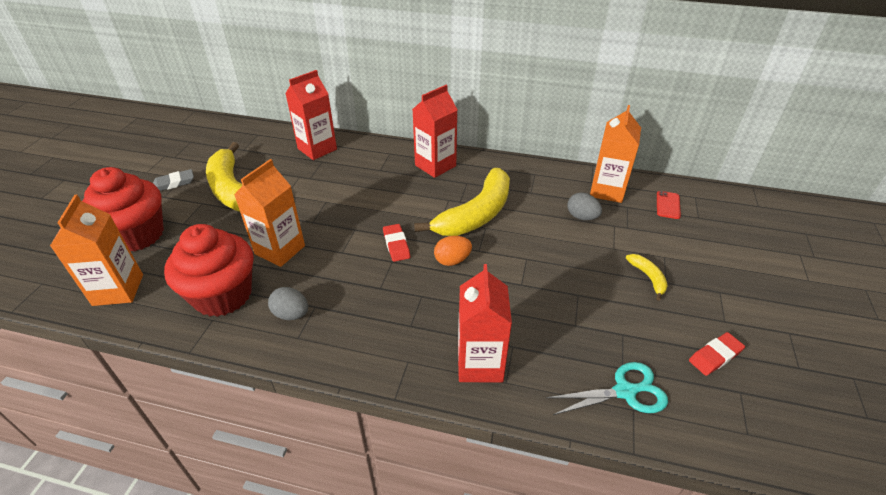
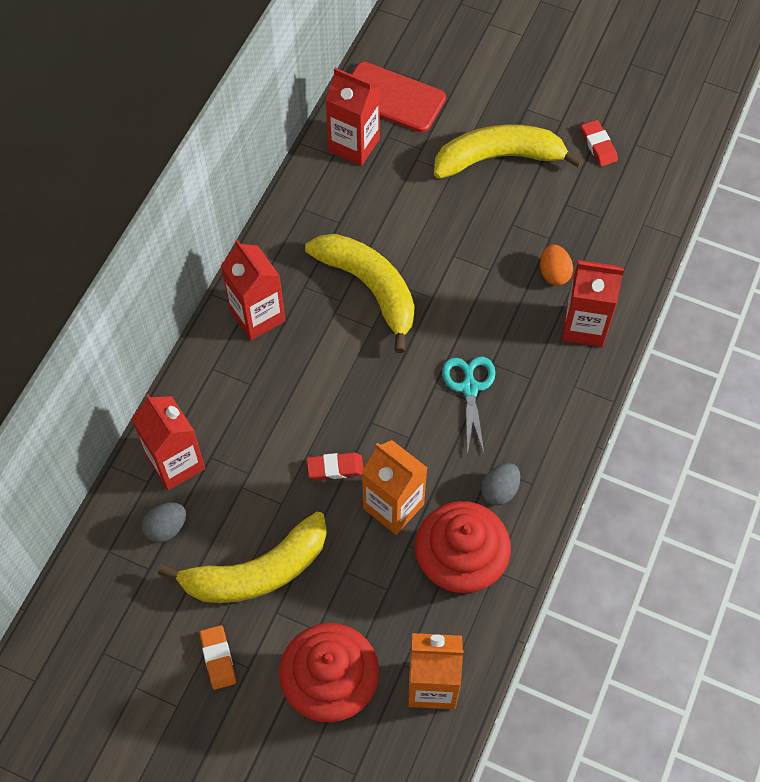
camera: 80 degrees left, 20 degrees up
(174, 183) = (218, 658): grey eraser -> orange eraser
(396, 245) = (408, 379): red eraser -> red eraser (335, 468)
(452, 260) = (444, 326): orange egg -> orange egg (554, 273)
(582, 217) = (396, 185): grey egg -> grey egg (166, 528)
(607, 191) = (354, 145): orange carton -> red carton
(625, 391) = (626, 224): turquoise scissors -> turquoise scissors (469, 388)
(648, 278) = (499, 158): yellow banana -> yellow banana, size x2.33
(668, 205) = (392, 98): red phone -> red phone, size x2.15

